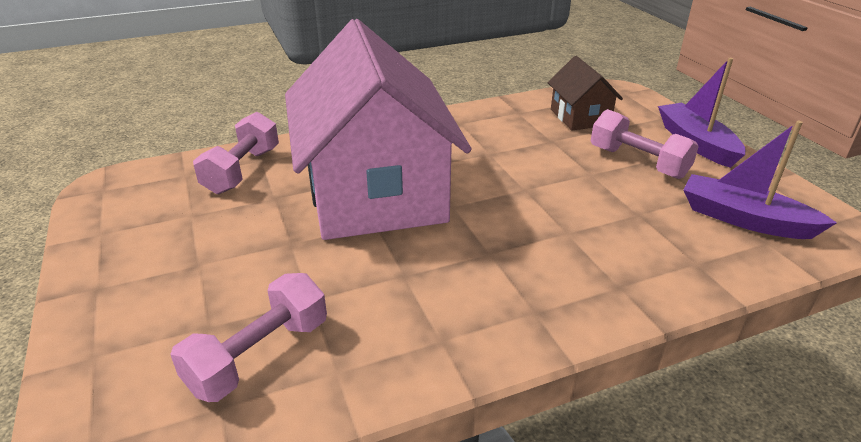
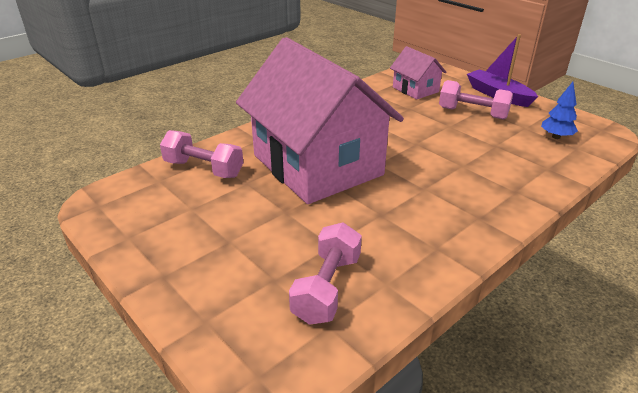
camera: 20 degrees left, 0 degrees up
(242, 171) = (203, 169): pink dumbbell -> pink dumbbell turned 60 degrees counterclockwise
(580, 117) = (415, 89): brown house -> pink house
(744, 219) = (556, 137): purple boat -> blue tree

